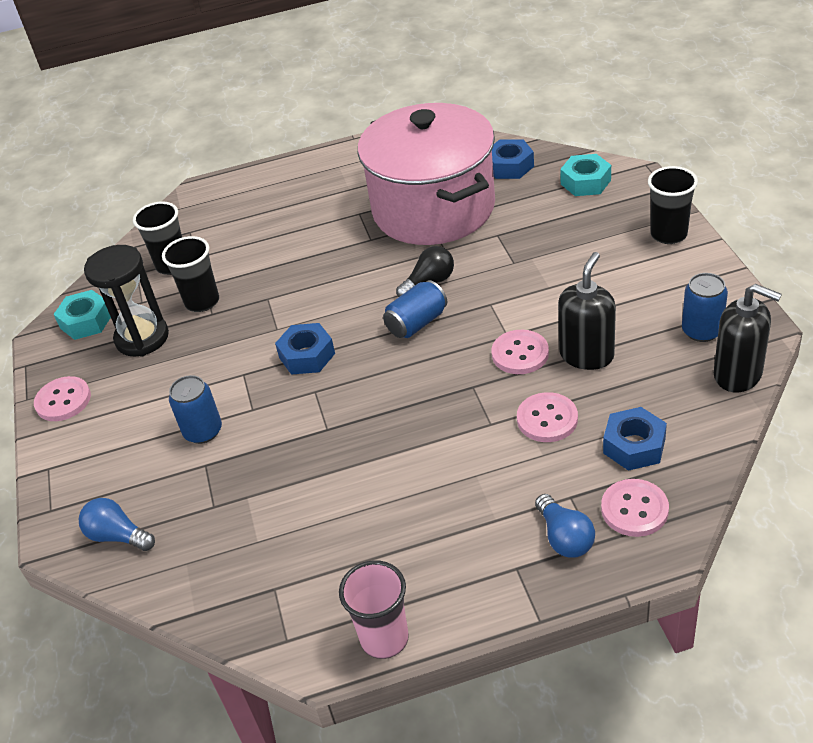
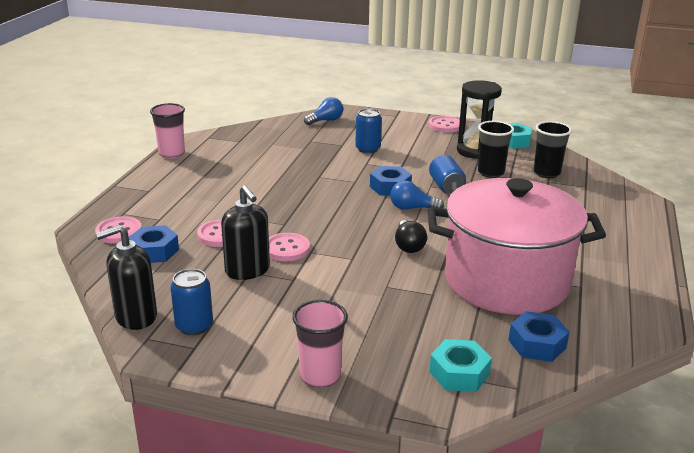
camera: 115 degrees right, 15 degrees down
(417, 323) = (370, 227): blue can -> blue can (446, 187)
(564, 537) = (140, 207): blue light bulb -> blue light bulb (412, 208)
(668, 234) = (320, 376): black cup -> pink cup

